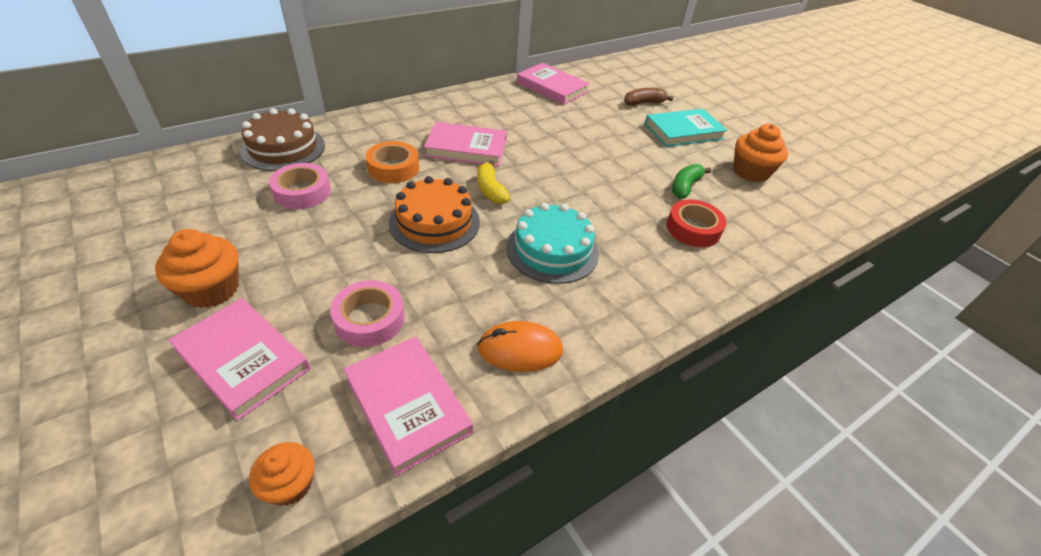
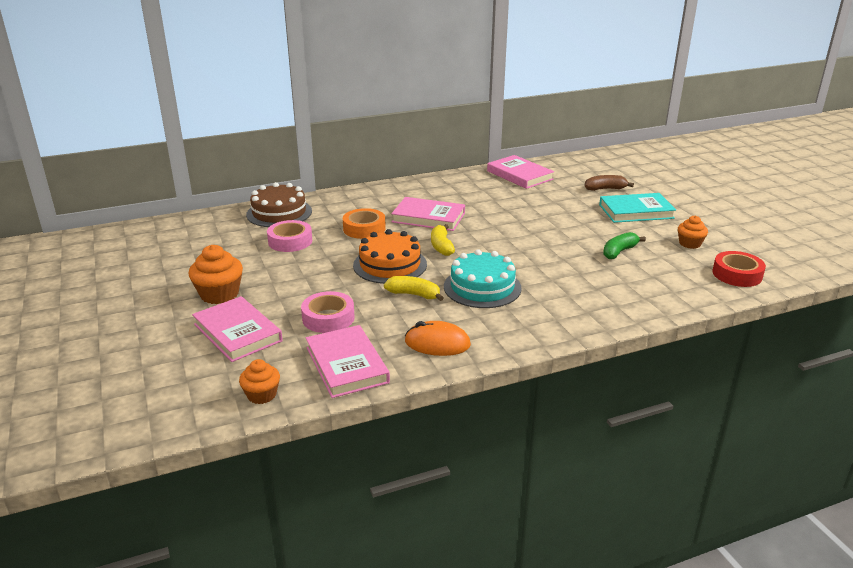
camera: 15 degrees right, 15 degrees down
(473, 268) = (414, 294): none -> yellow banana
(693, 229) = (613, 280): red tape -> red tape (737, 274)
(750, 172) = (690, 244): orange cupcake -> orange cupcake, size x0.63

